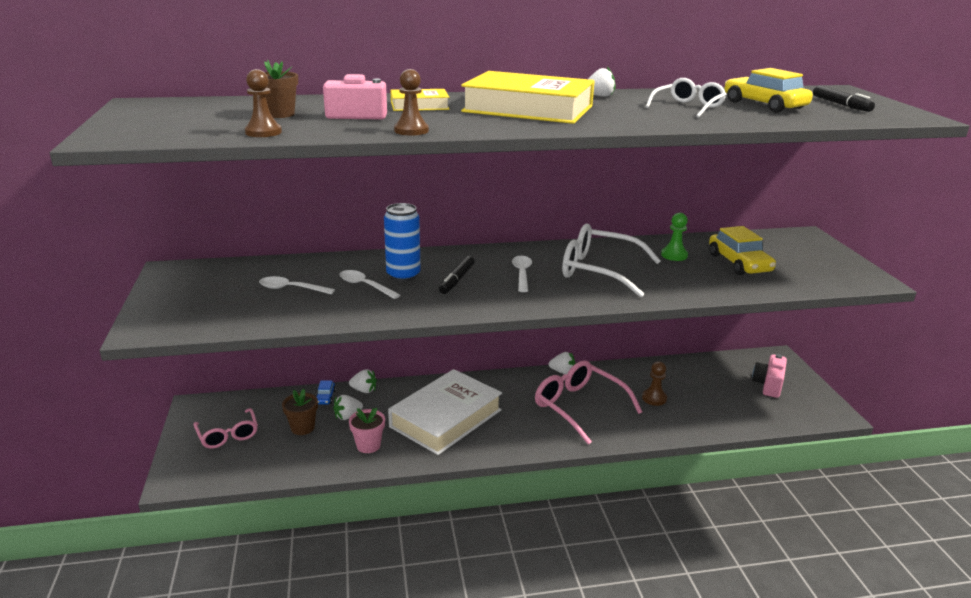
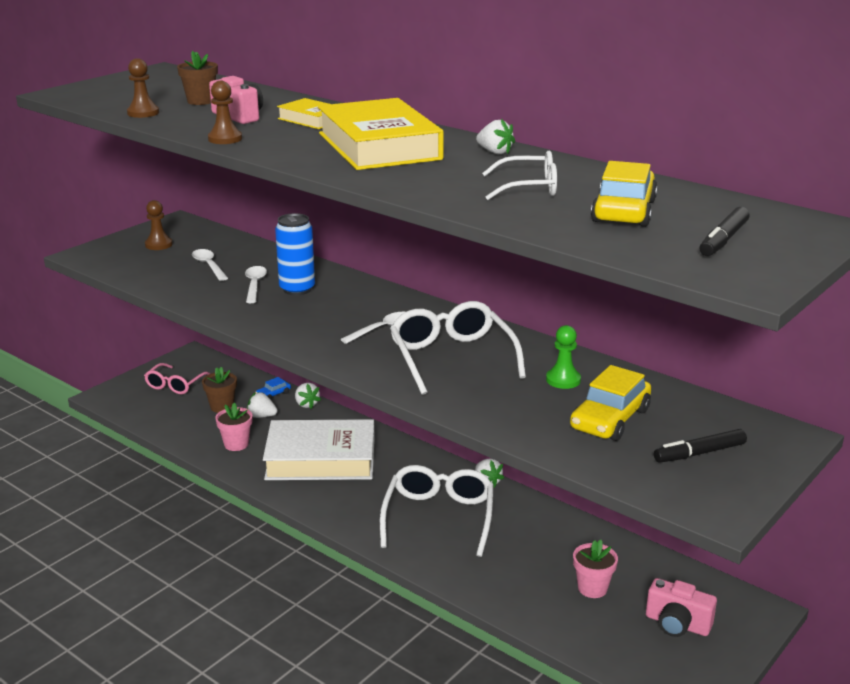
camera: 50 degrees right, 0 degrees up
(457, 280) = (323, 310): black marker -> black marker (699, 453)
(579, 407) = (439, 517): pink glasses -> white glasses
(654, 398) = (523, 555): brown pawn -> brown pawn (158, 245)
(711, 393) = (592, 588): none -> pink flower pot
(768, 385) = (677, 624): pink camera -> pink camera turned 135 degrees counterclockwise

